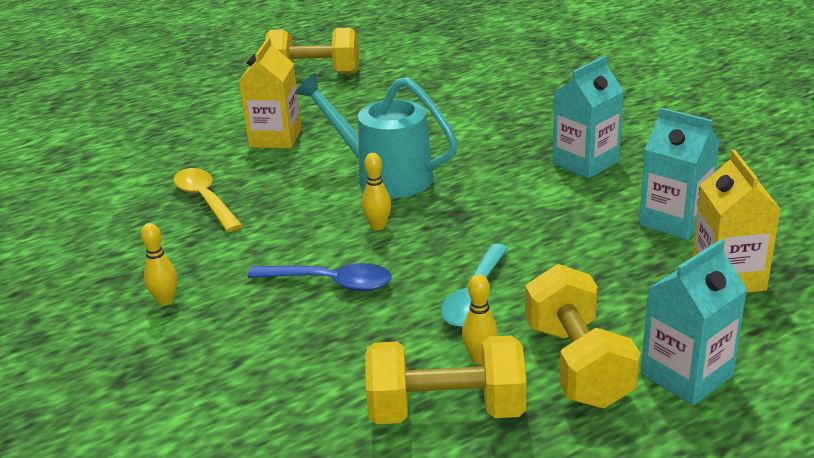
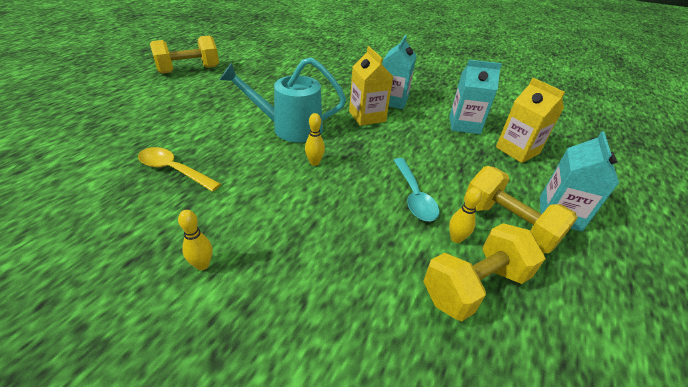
camera: 35 degrees left, 10 degrees up
(275, 138) = (194, 115): yellow carton -> yellow carton (367, 116)
(330, 283) = (318, 212): blue spoon -> none

